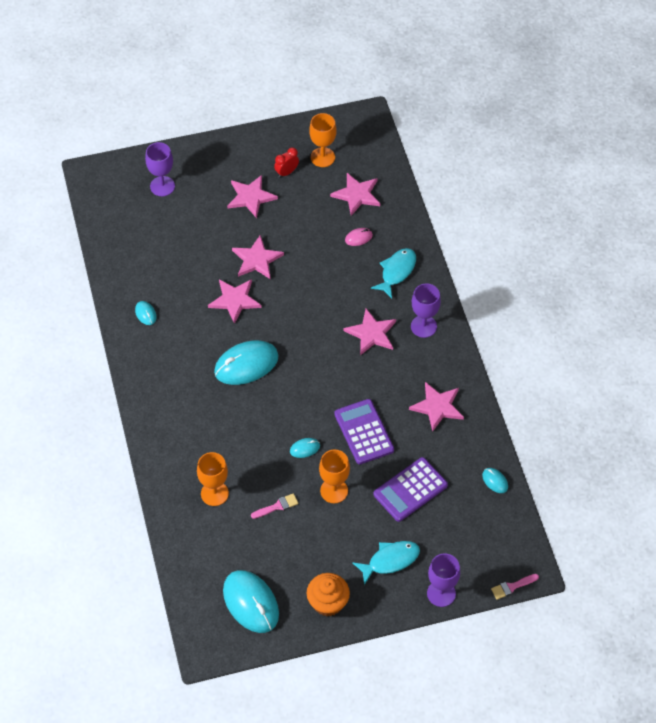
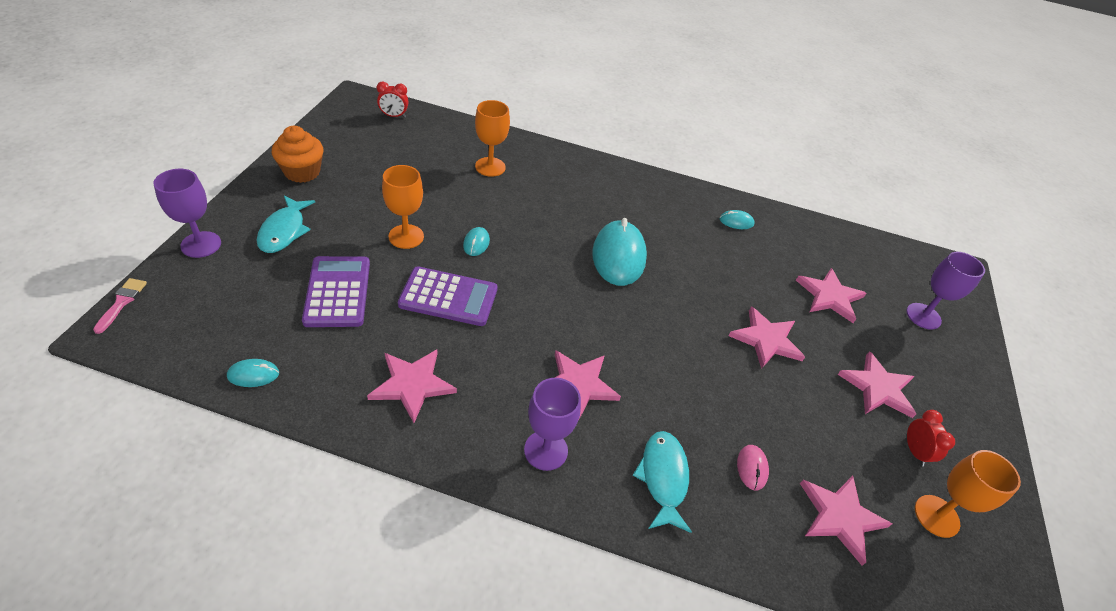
camera: 115 degrees right, 10 degrees down
(206, 603) = (394, 116): none -> red clock
(234, 300) = (714, 290): pink star -> pink star (829, 296)
(251, 603) = (363, 135): turquoise mouse -> none
(277, 506) = (434, 193): pink brush -> none
(396, 271) = (663, 478): turquoise fish -> turquoise fish turned 150 degrees counterclockwise

